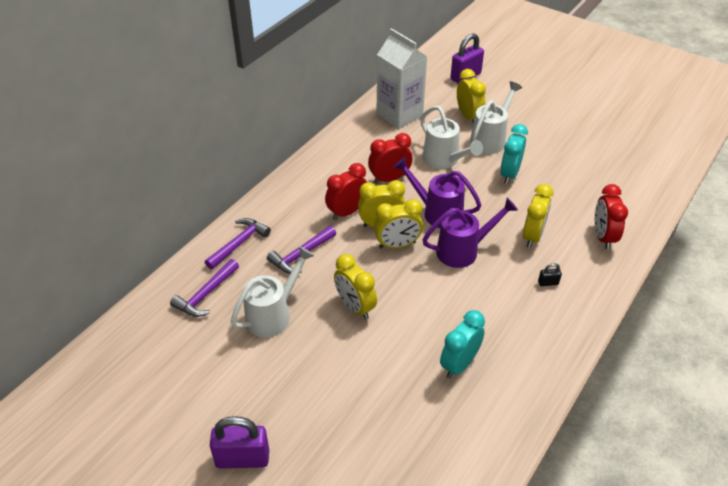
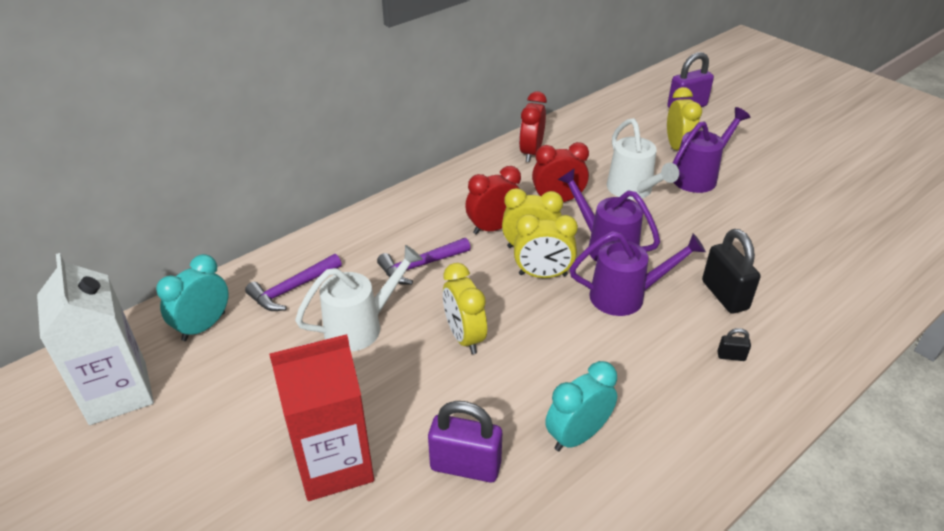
camera: 15 degrees right, 5 degrees down
(239, 243) = (353, 240): purple hammer -> none
(242, 458) = (253, 493): purple padlock -> purple padlock (465, 466)
(294, 424) = (334, 464): none -> red carton
(399, 115) = (593, 135): white carton -> white carton (118, 393)
(490, 139) = (699, 176): white watering can -> purple watering can
(509, 174) = (713, 218): turquoise clock -> turquoise clock (203, 326)
(532, 236) = (724, 295): yellow clock -> black padlock
(603, 237) = (824, 313): red clock -> red clock (531, 152)

